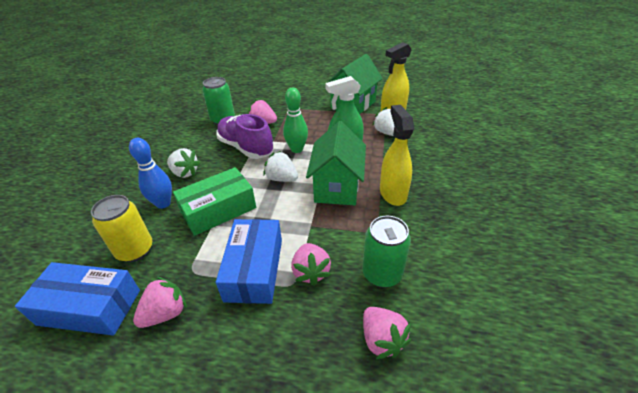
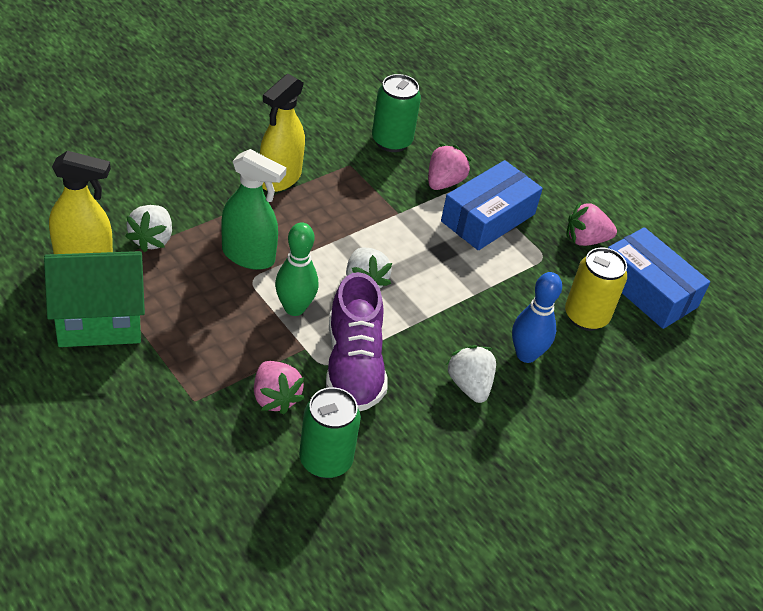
camera: 145 degrees left, 5 degrees up
(218, 210) = (471, 298): green box -> none
(336, 187) = (321, 226): green house -> none
(382, 339) = (445, 118): pink strawberry -> none

